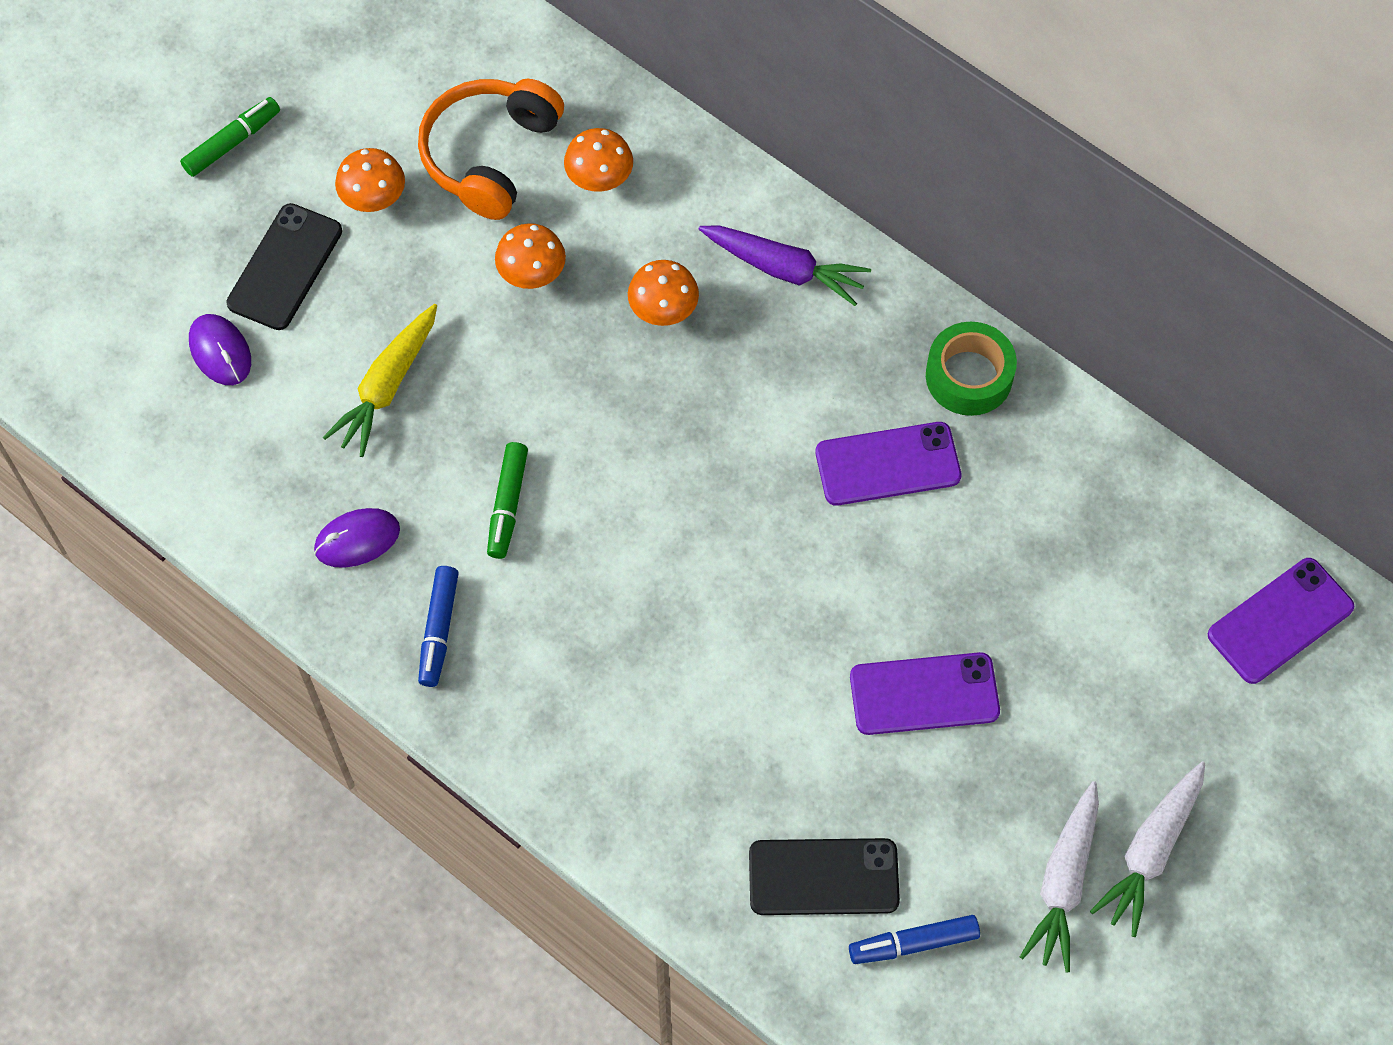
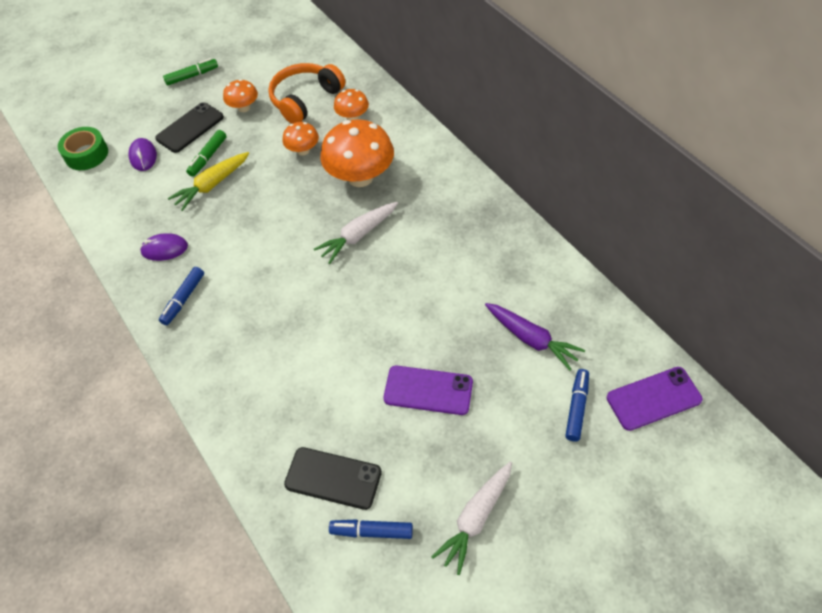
camera: 20 degrees right, 10 degrees down
(507, 505) = (245, 248): green marker -> green marker (208, 157)
(663, 310) = (360, 177): orange mushroom -> orange mushroom, size x1.93
(784, 269) = (428, 170): purple carrot -> purple carrot (531, 339)
(888, 464) = (449, 269): purple phone -> none
(969, 376) = (508, 236): green tape -> green tape (86, 154)
(1150, 852) = (536, 514): white carrot -> white carrot (358, 236)
(1166, 665) = (576, 408): none -> blue marker

